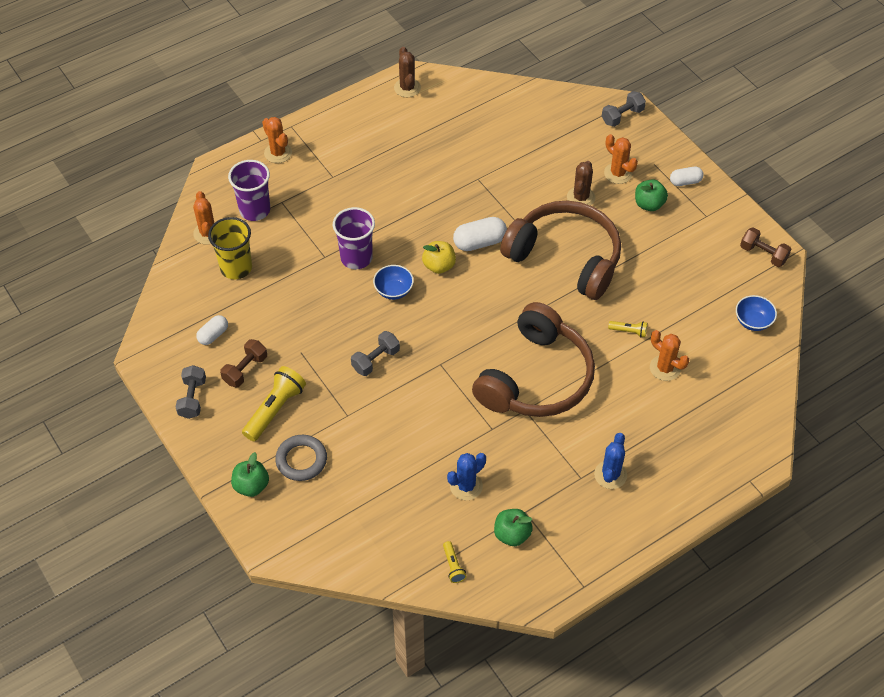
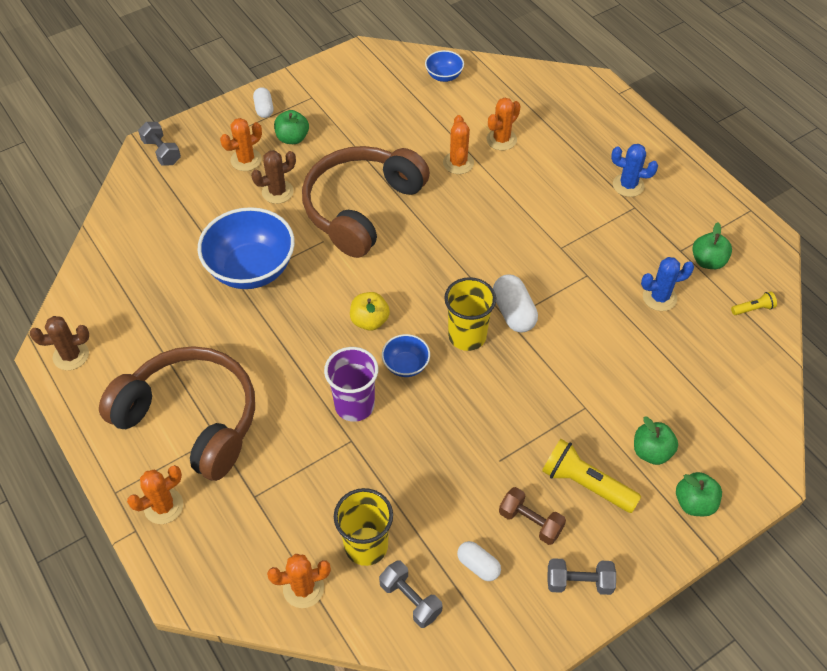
camera: 90 degrees left, 0 degrees up
(255, 210) = (266, 529): purple cup -> none
(301, 460) = (651, 452): grey ring -> green apple
(376, 360) = (507, 381): grey dumbbell -> grey dumbbell (410, 599)
(422, 333) = (467, 336): none -> yellow cup
(466, 486) = (659, 297): blue cactus -> blue cactus turned 60 degrees counterclockwise
(479, 242) = (336, 282): white capsule -> white capsule (513, 312)
(492, 185) = (251, 269): none -> blue bowl
(536, 378) = (520, 237): brown headphones -> brown headphones (191, 419)
(581, 197) = (277, 192): brown cactus -> brown cactus turned 45 degrees counterclockwise
(629, 331) = (458, 163): yellow flashlight -> orange cactus
(763, 254) = (363, 62): brown dumbbell -> none

